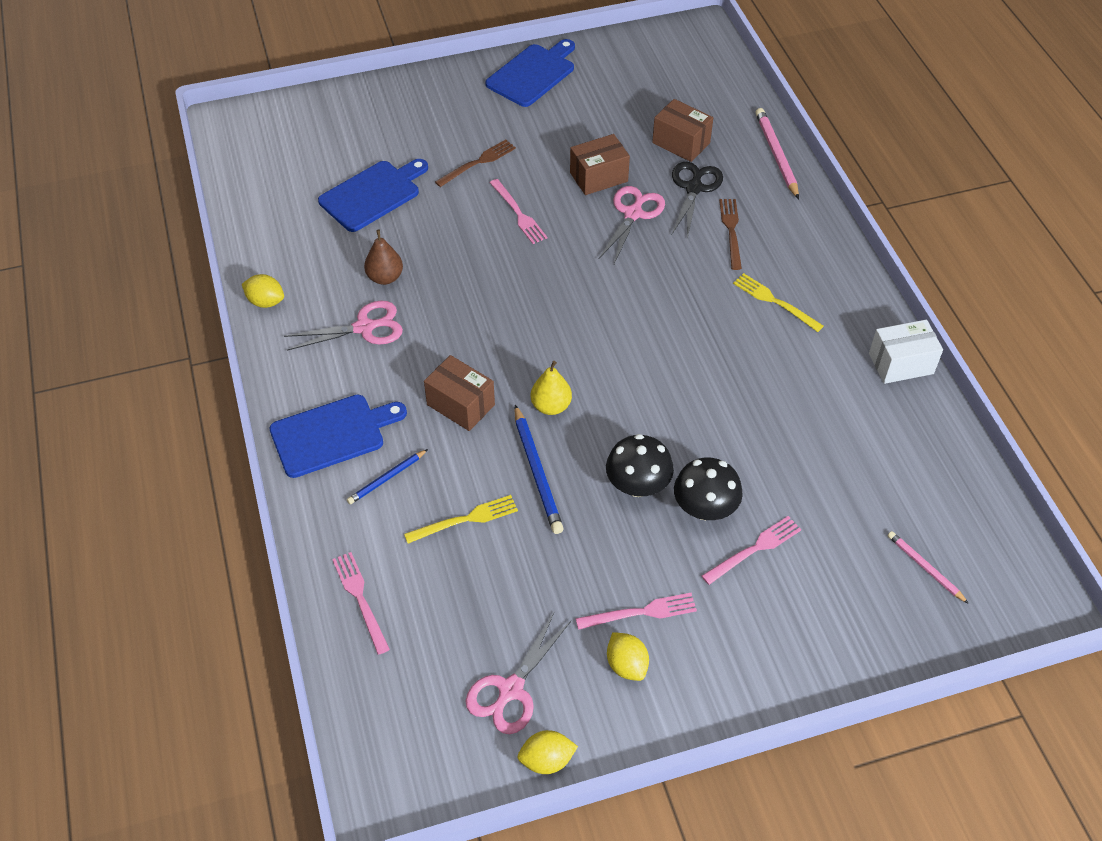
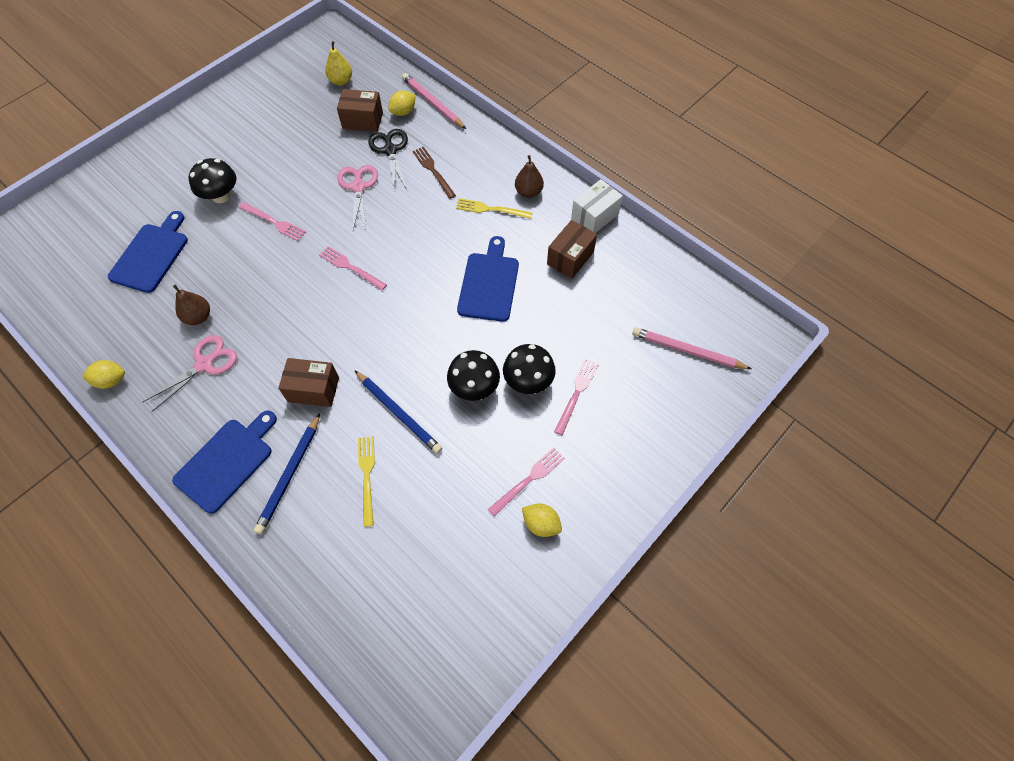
camera: 30 degrees left, 10 degrees up
(360, 599) = (323, 581): pink fork -> pink fork (351, 267)
(387, 478) = (289, 475): blue pencil -> blue pencil, size x1.63
(465, 519) = (367, 476): yellow fork -> yellow fork turned 45 degrees counterclockwise
(478, 163) = (221, 196): brown fork -> black mushroom
(511, 689) = (472, 588): pink scissors -> none
(533, 74) = (224, 110): blue cutting board -> blue cutting board (489, 283)
(547, 760) = (527, 626): yellow lemon -> yellow lemon (403, 112)
(551, 406) = (380, 358): yellow pear -> yellow pear (341, 81)
(599, 177) = (318, 170): brown box -> brown box (570, 258)
(833, 301) = (528, 192): none -> brown pear
(925, 568) = (687, 351): pink pencil -> pink pencil, size x1.63

